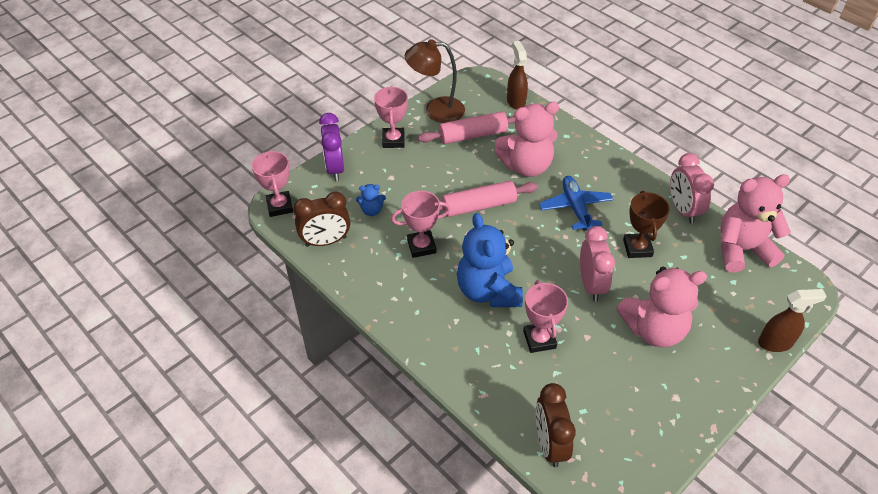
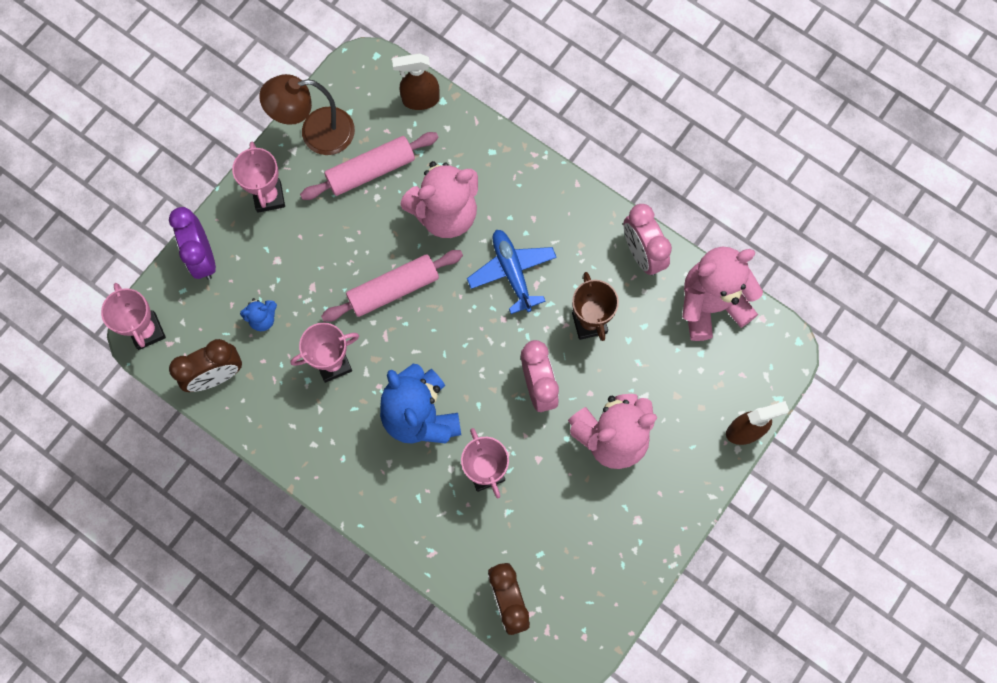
camera: 10 degrees left, 25 degrees up
(516, 101) = (420, 100): brown spray bottle -> brown spray bottle turned 75 degrees counterclockwise

